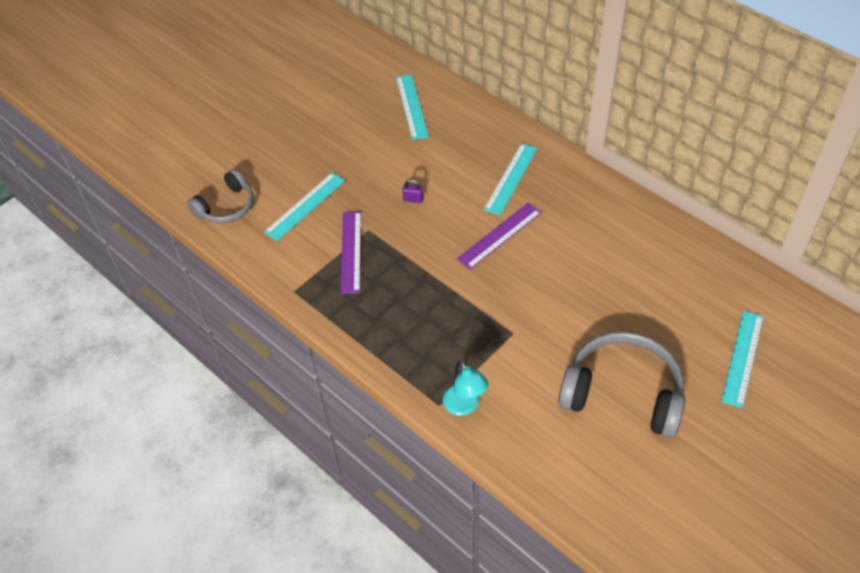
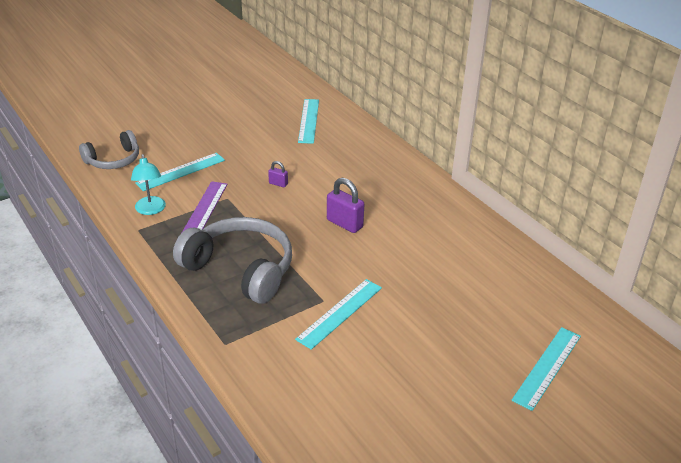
camera: 10 degrees right, 15 degrees down
(465, 406) = (249, 350): turquoise lamp -> turquoise lamp (151, 210)
(499, 235) = (344, 224): purple ruler -> purple padlock
(511, 178) = (374, 185): turquoise ruler -> turquoise ruler (340, 313)
(623, 393) = (411, 372): grey headphones -> grey headphones (240, 269)

